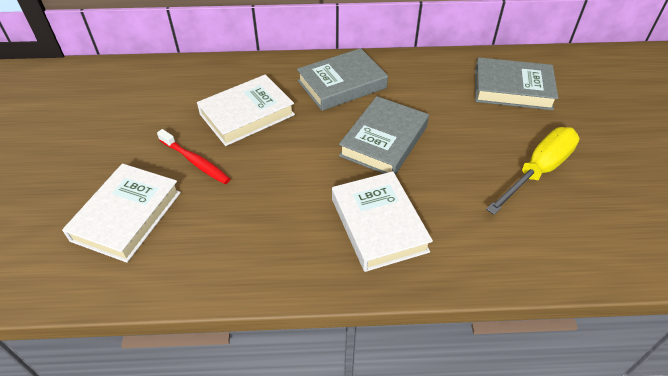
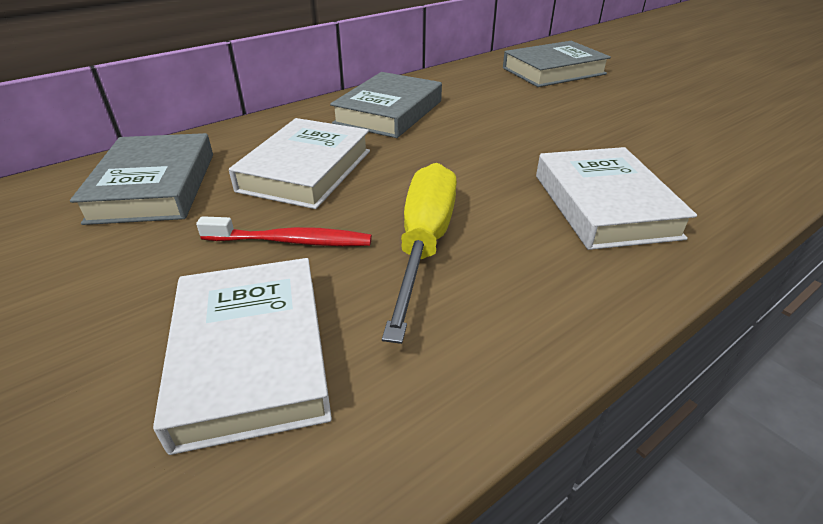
camera: 35 degrees left, 10 degrees down
(378, 224) = (604, 205): white book -> white book turned 45 degrees clockwise
(384, 141) = (500, 139): grey book -> grey book (154, 186)
(538, 171) = (663, 113): yellow screwdriver -> yellow screwdriver (424, 244)

